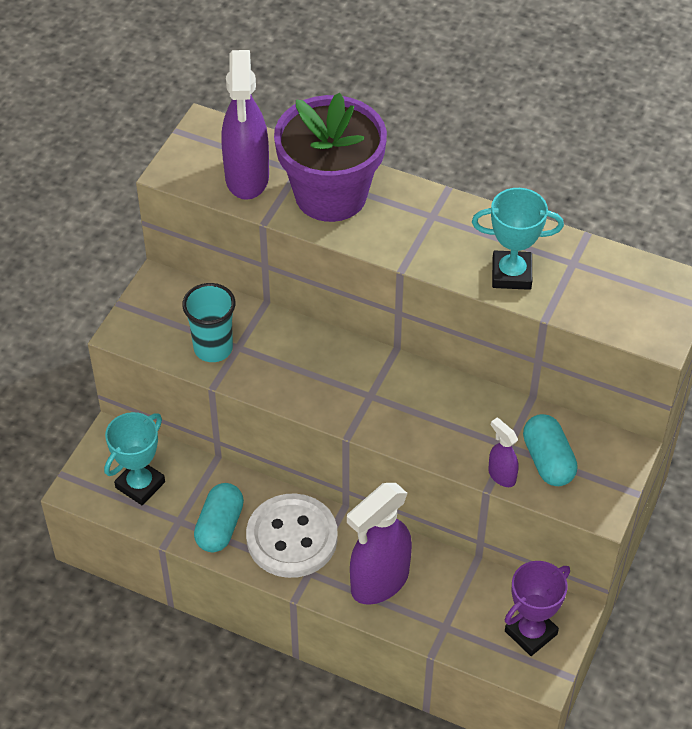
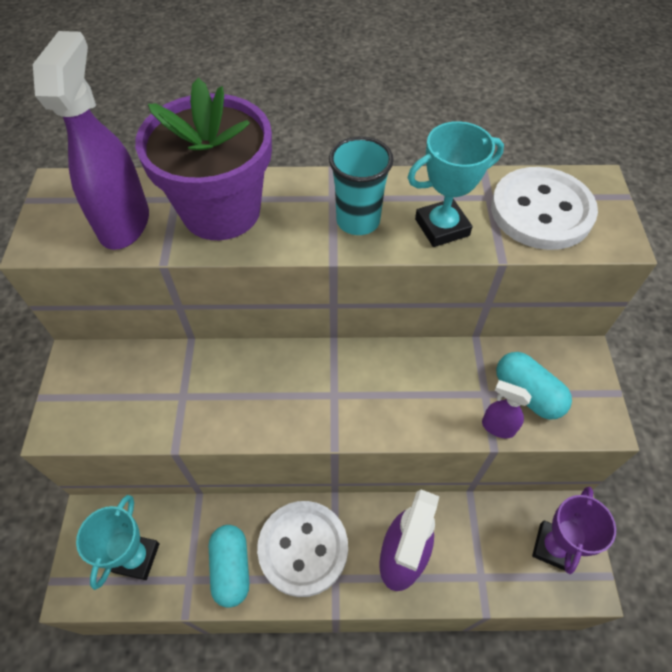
camera: 25 degrees left, 5 degrees up
(213, 348) = (158, 407): turquoise cup -> turquoise cup (358, 221)
(247, 178) = (125, 223): purple spray bottle -> purple spray bottle turned 150 degrees counterclockwise
(610, 291) = (541, 211): none -> white button

